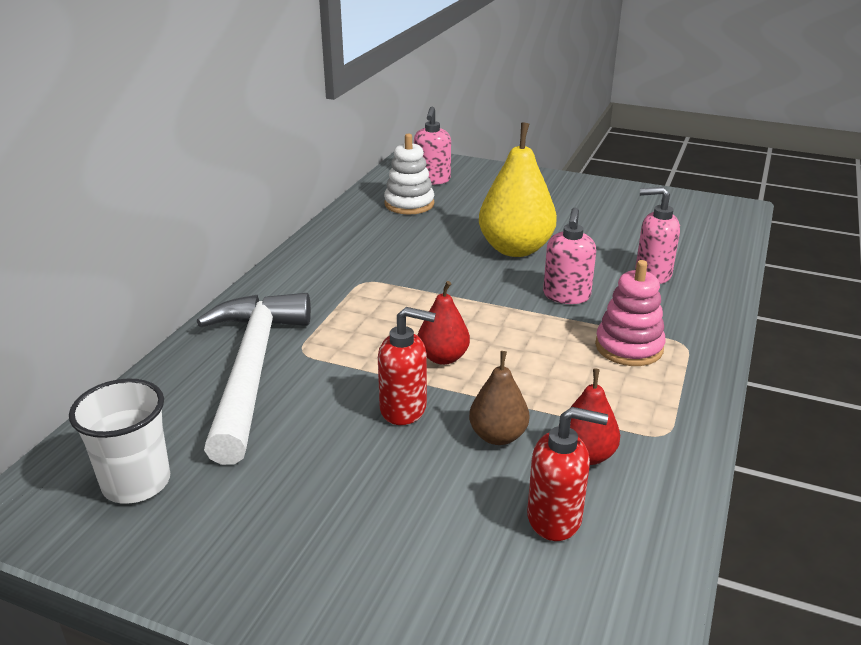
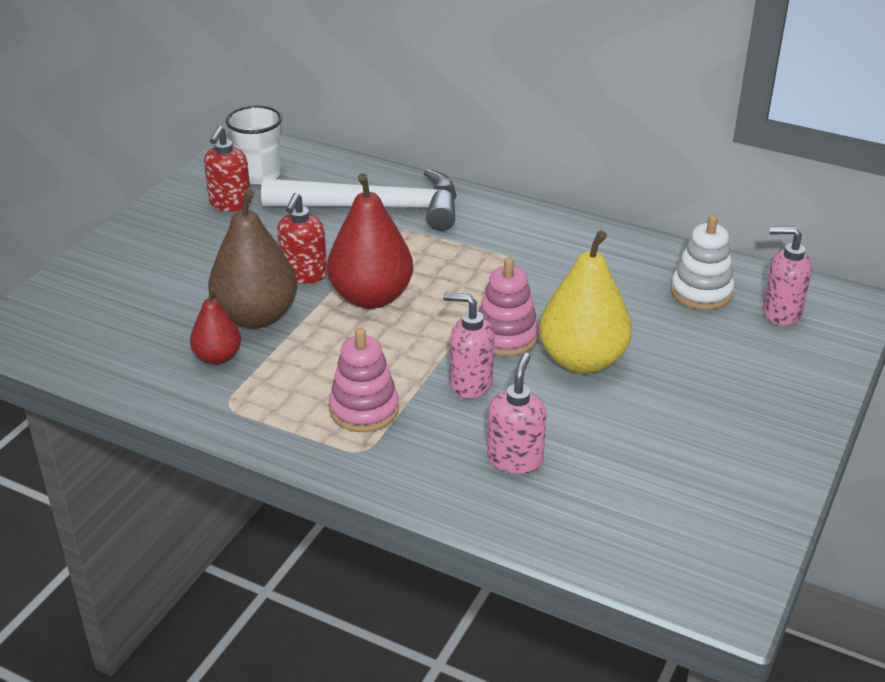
camera: 95 degrees right, 5 degrees up
(443, 357) = (371, 297): red pear -> red pear, size x1.81
(492, 282) = (506, 337): none -> pink stacking toy
(498, 436) = (256, 316): brown pear -> brown pear, size x1.81
(555, 518) = (158, 333): red soap dispenser -> red soap dispenser (230, 204)

